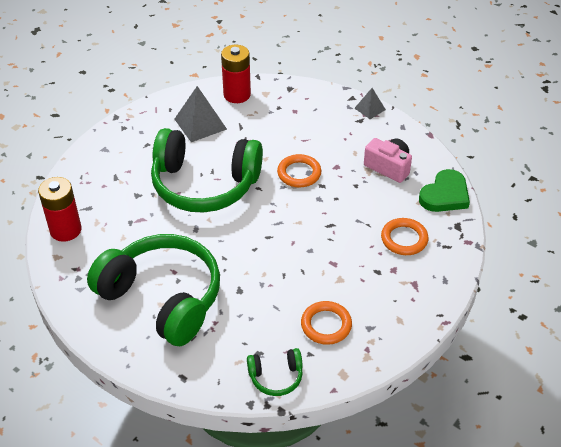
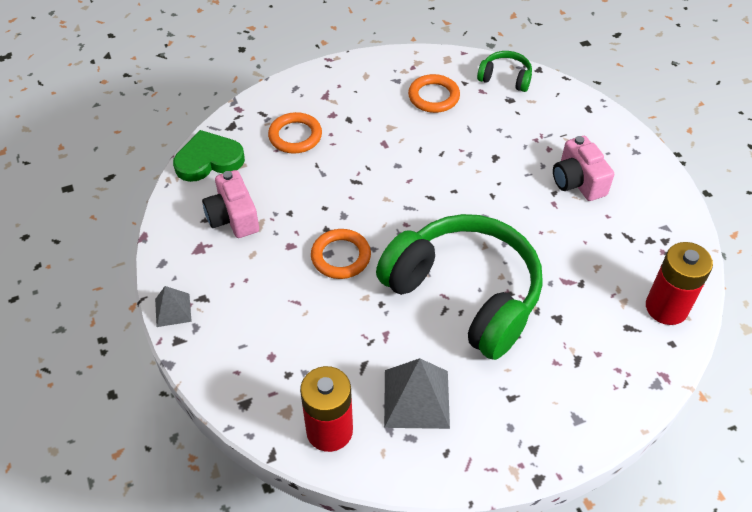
camera: 150 degrees left, 5 degrees up
(163, 298) = (577, 181): green headphones -> pink camera

